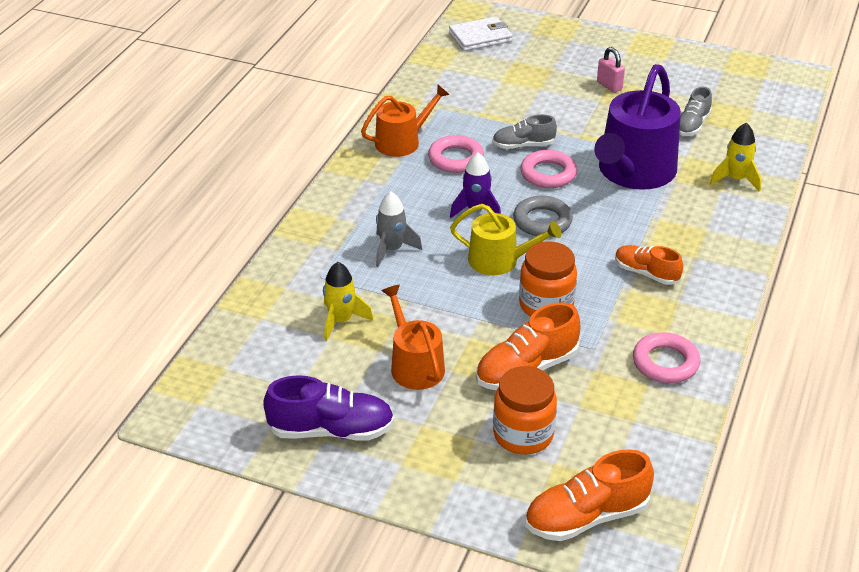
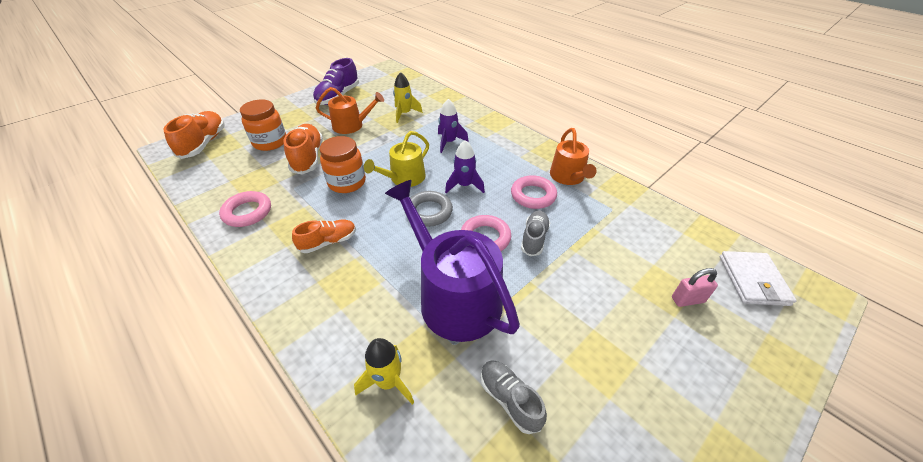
camera: 115 degrees right, 5 degrees up
(392, 250) = (449, 142): grey rocket -> purple rocket
(609, 86) = (624, 354): pink padlock -> pink padlock (687, 300)

